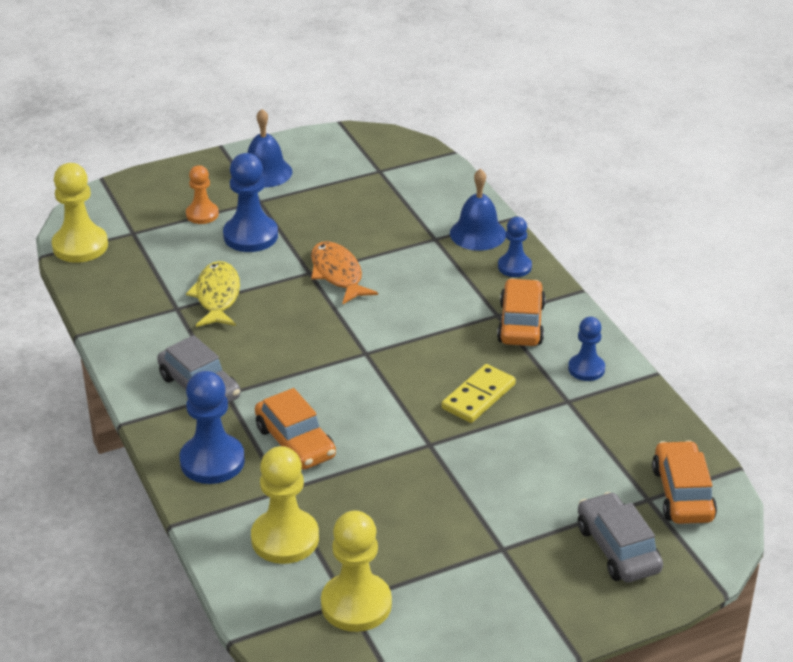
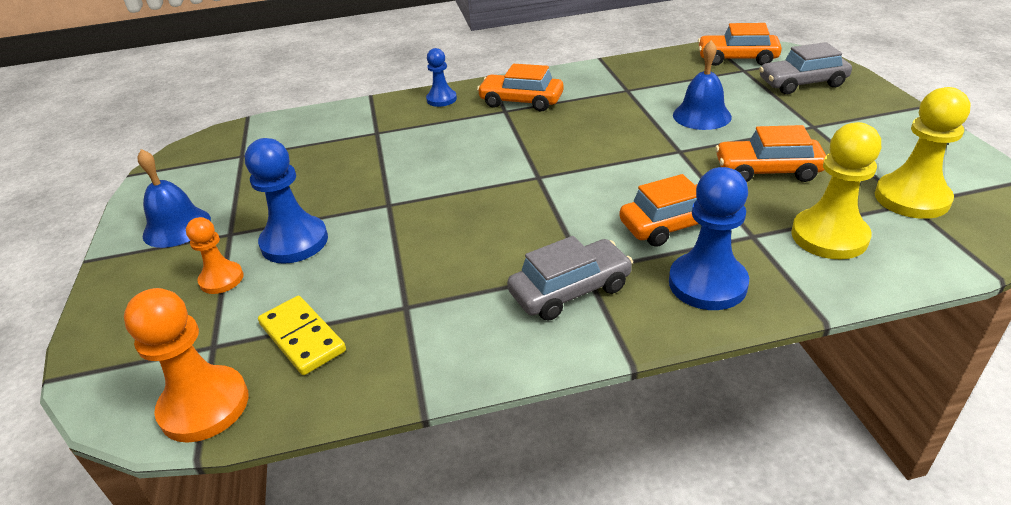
camera: 75 degrees left, 0 degrees up
(80, 246) = (204, 406): yellow pawn -> orange pawn
(217, 296) = (399, 271): yellow fish -> none
(338, 274) = (402, 187): orange fish -> none
(397, 505) = (767, 171): none -> orange car
(478, 233) = (383, 112): blue bell -> blue bell (702, 115)
(478, 396) = (616, 125): yellow domino -> yellow domino (302, 337)
(586, 369) = (589, 80): blue pawn -> none

